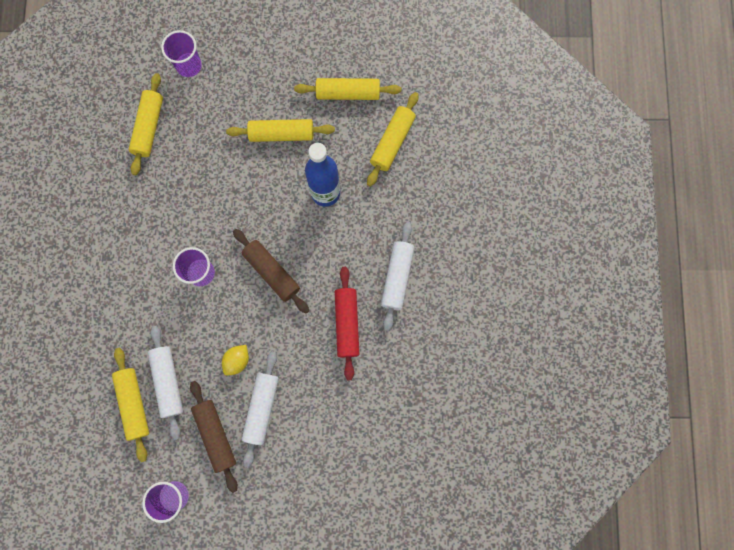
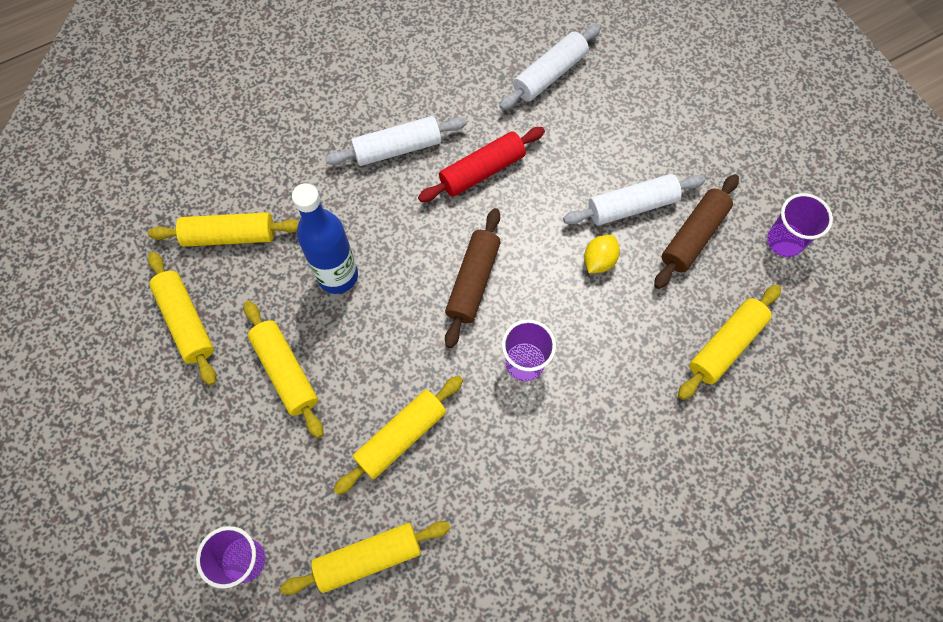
camera: 120 degrees left, 10 degrees down
(168, 382) = (675, 322): white rolling pin -> white rolling pin (550, 74)
(203, 178) = (401, 436): none -> yellow rolling pin
(237, 360) = (599, 260): yellow lemon -> yellow lemon turned 60 degrees counterclockwise

